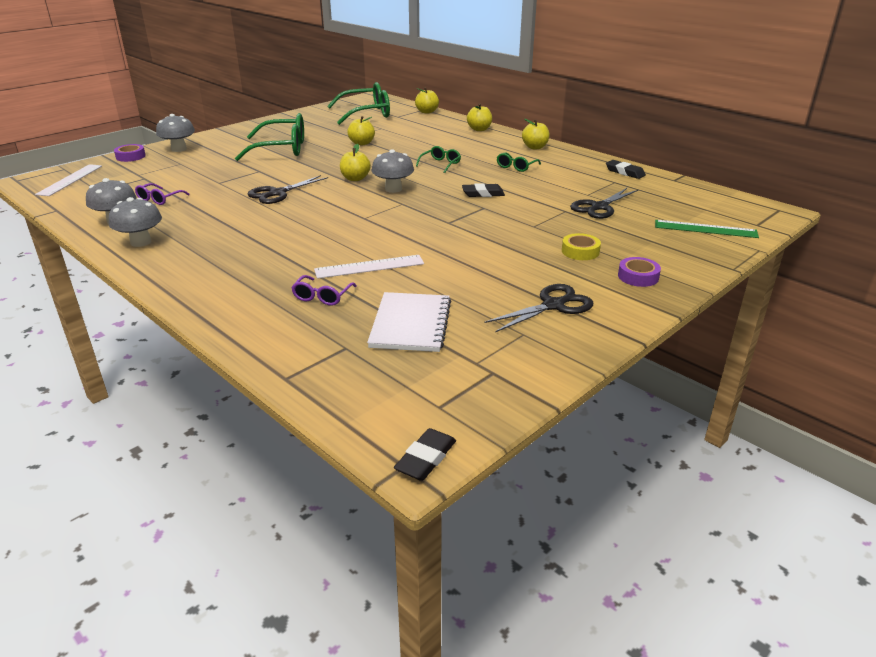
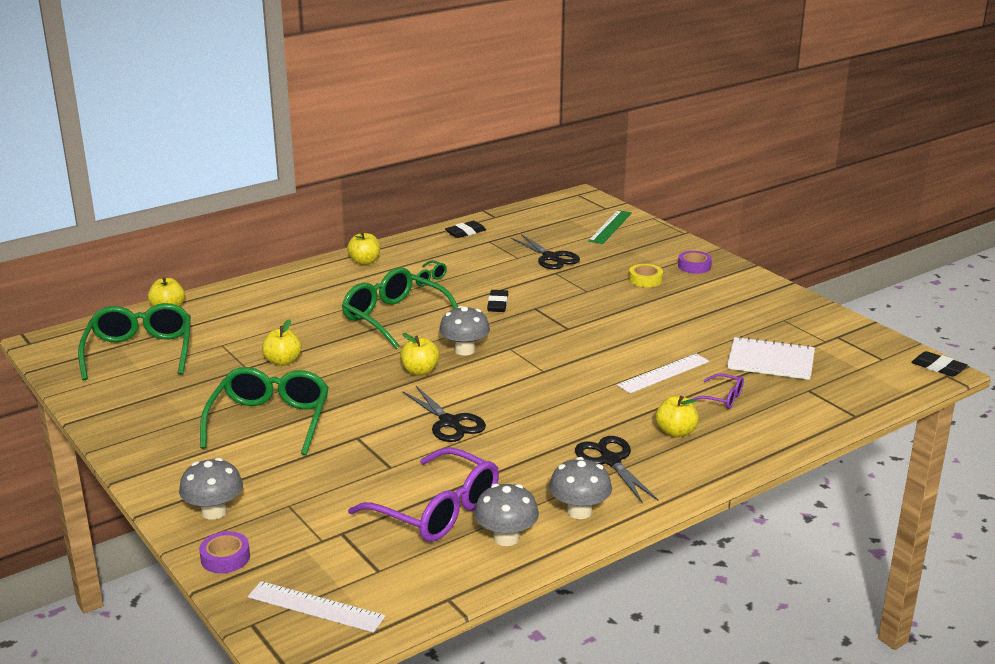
camera: 80 degrees left, 5 degrees down
(159, 199) = (437, 511): purple glasses -> purple glasses, size x2.12
(369, 267) = (663, 373): white ruler -> white ruler turned 60 degrees clockwise
(440, 164) = (394, 317): green glasses -> green glasses, size x2.12
(479, 129) = (275, 283): yellow apple -> yellow apple (676, 432)
(553, 305) = (740, 303): black scissors -> black scissors (610, 460)

